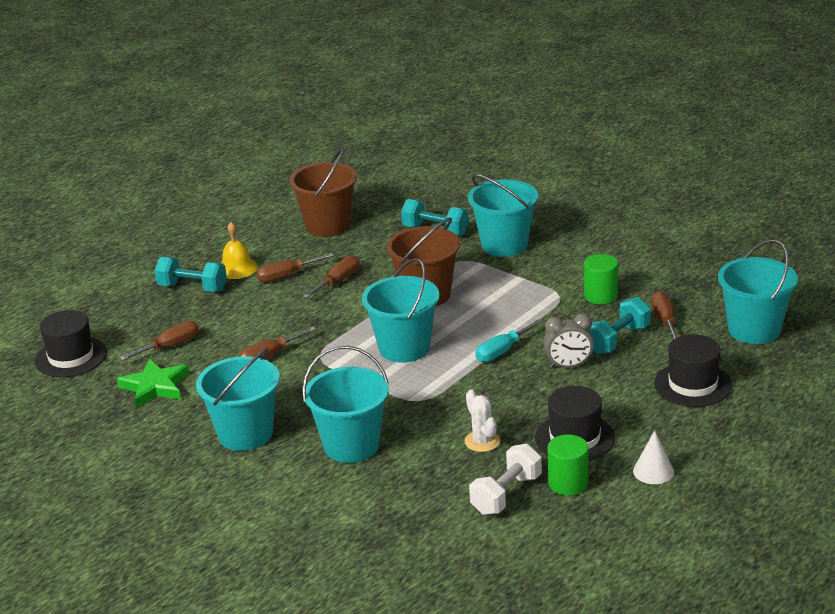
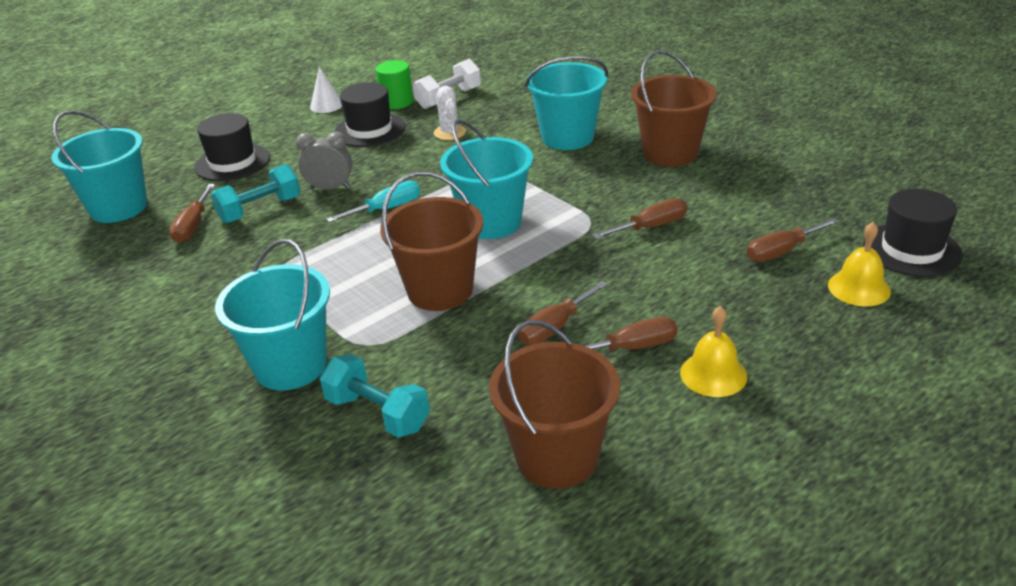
camera: 170 degrees left, 5 degrees up
(124, 326) = (859, 288): none -> yellow bell
(155, 387) = (782, 204): green star -> none
(192, 288) = (778, 343): turquoise dumbbell -> none
(245, 434) = (670, 153): turquoise bucket -> brown bucket
(600, 296) = (231, 265): green cylinder -> none

